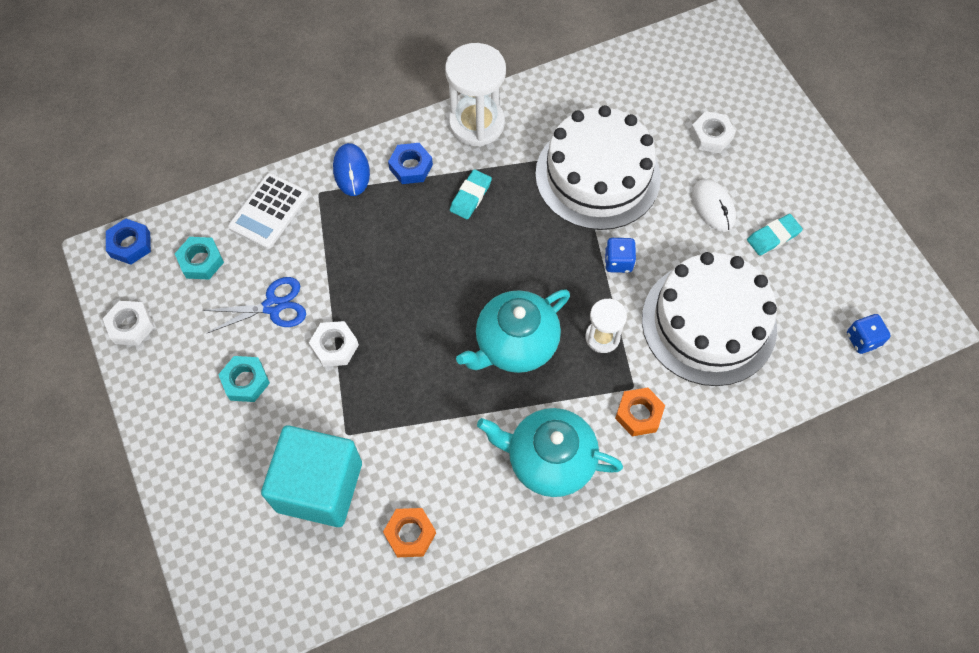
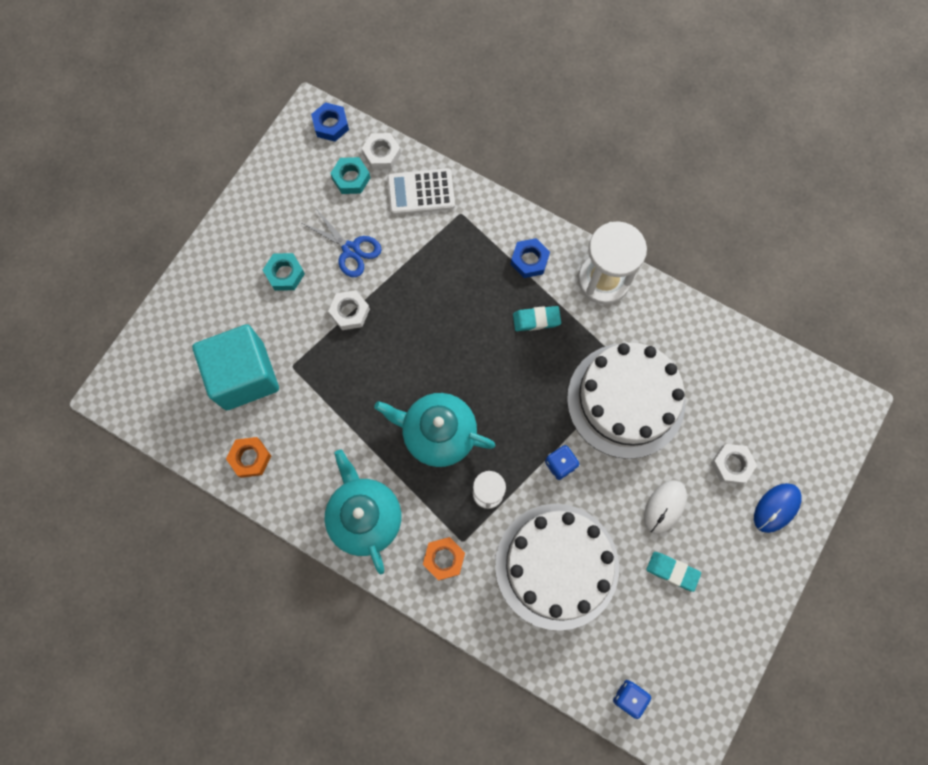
camera: 55 degrees right, 10 degrees up
(131, 326) = (274, 172): white nut -> white nut (381, 154)
(351, 171) = (494, 222): blue mouse -> blue mouse (776, 508)

